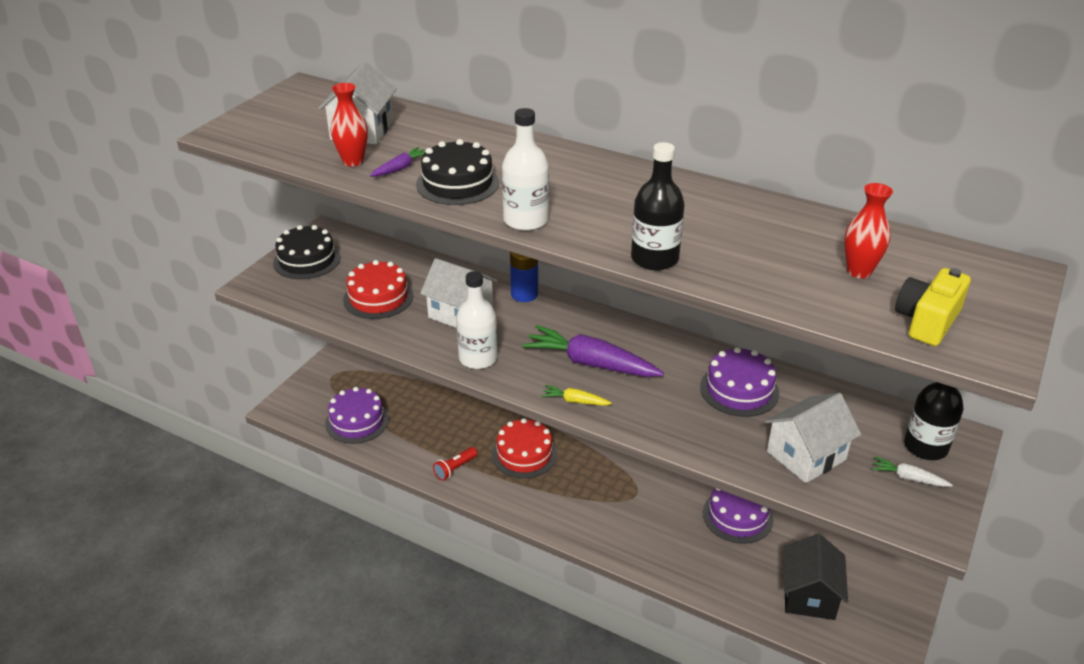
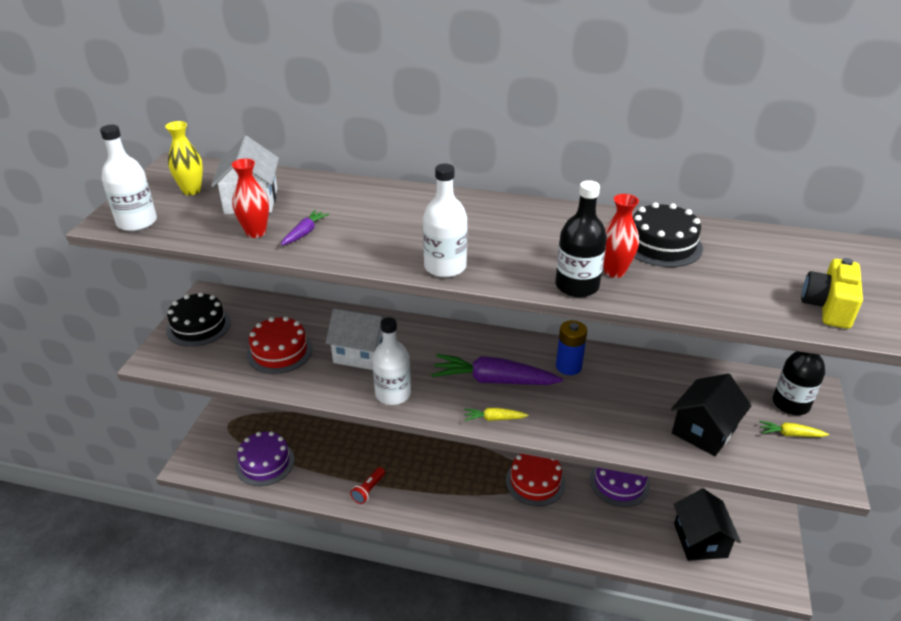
camera: 15 degrees left, 0 degrees up
(245, 137) = (137, 222): none -> white bottle
(308, 113) = (191, 191): none -> yellow vase
(457, 183) = (365, 240): black cake -> black cake (662, 244)
(524, 294) = (411, 326): blue battery -> blue battery (568, 366)
(524, 454) = (425, 464): red cake -> red cake (535, 482)
(739, 390) = (626, 381): purple cake -> none
(806, 455) = (704, 430): white house -> black house
(859, 271) = (749, 270): red vase -> red vase (614, 271)
(908, 478) = (790, 434): white carrot -> yellow carrot

